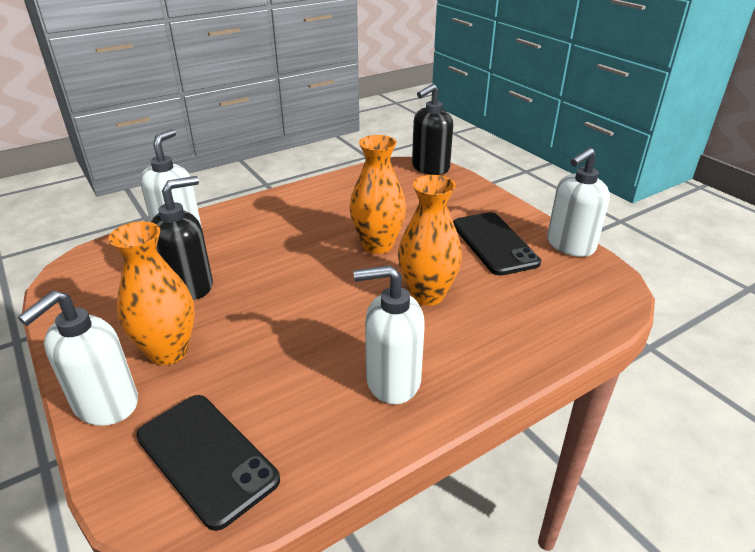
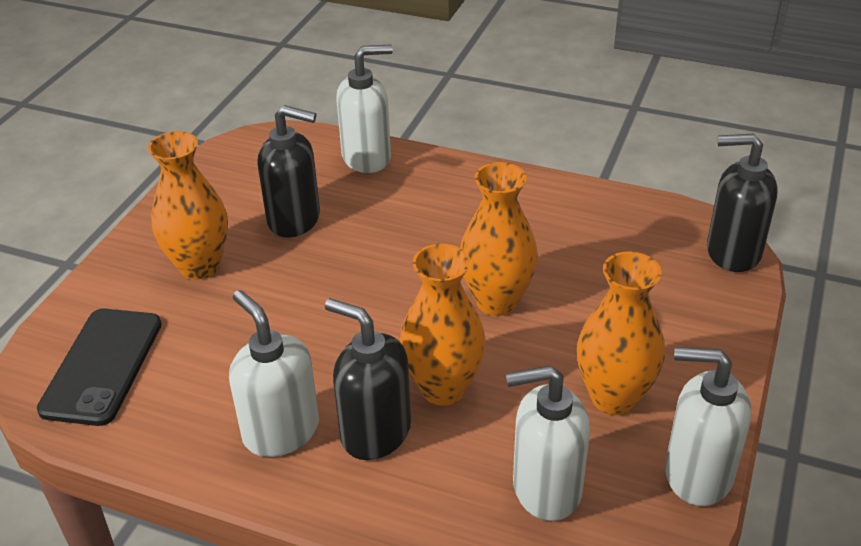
camera: 55 degrees right, 5 degrees up
(105, 404) = (116, 275): white soap dispenser -> white soap dispenser (546, 488)
(436, 338) = (375, 432): none -> black soap dispenser
(494, 243) = (614, 397): black phone -> orange vase

